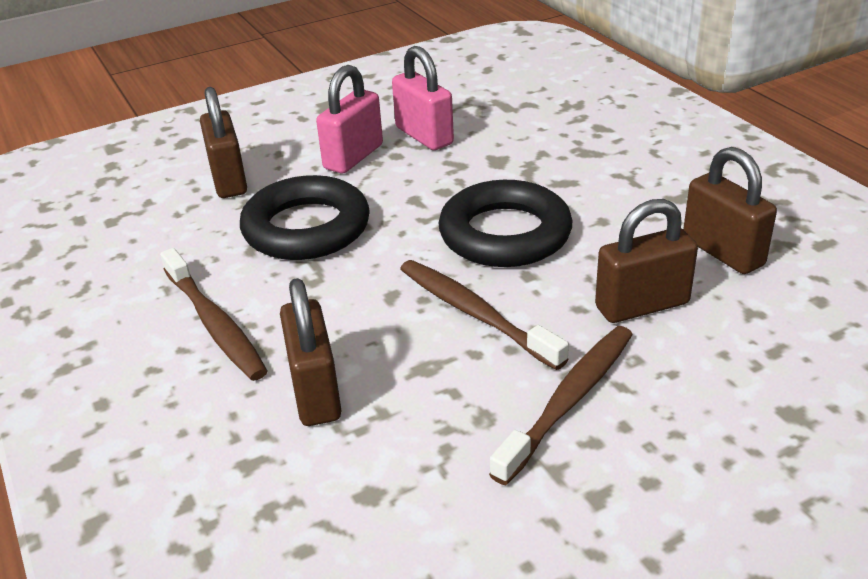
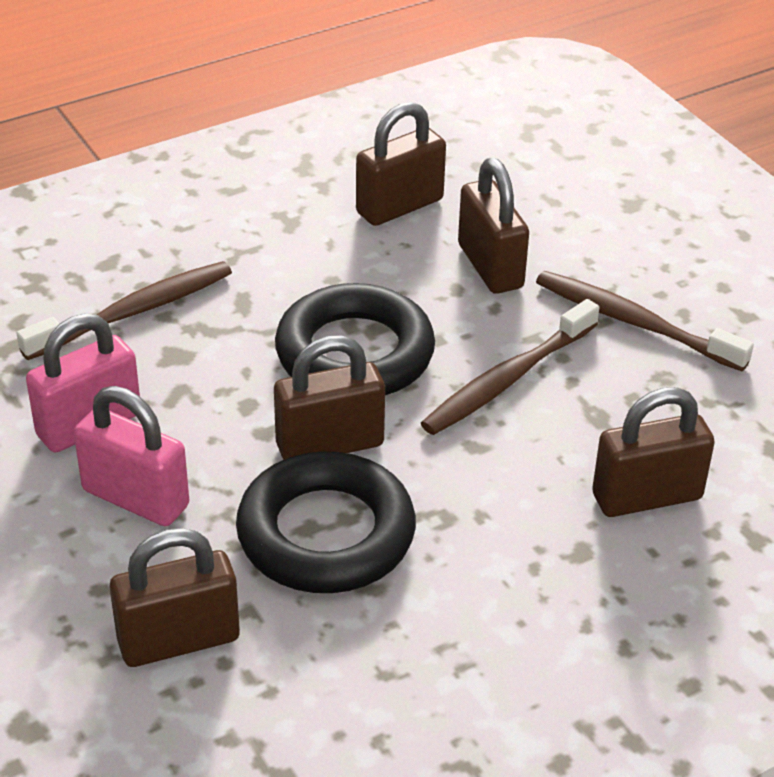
camera: 95 degrees left, 5 degrees up
(215, 324) = (537, 600): brown toothbrush -> brown toothbrush (134, 312)
(398, 226) = (330, 444): none -> brown padlock

